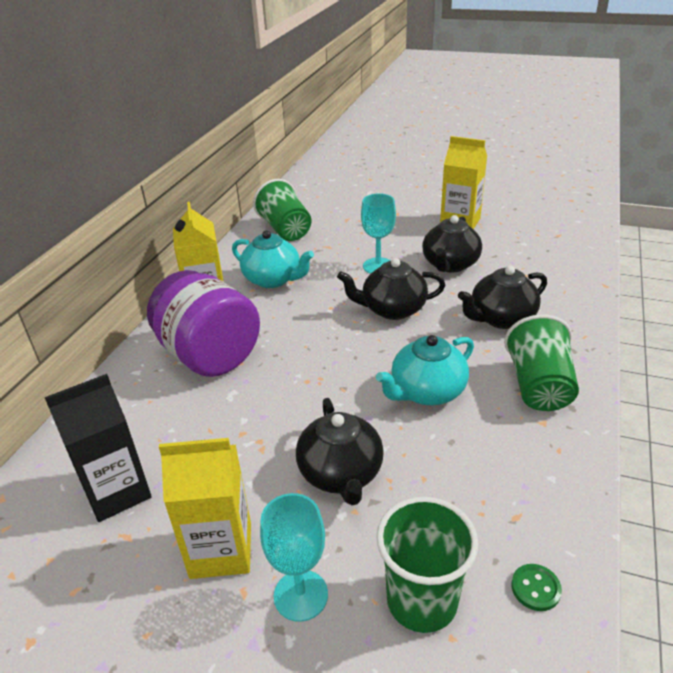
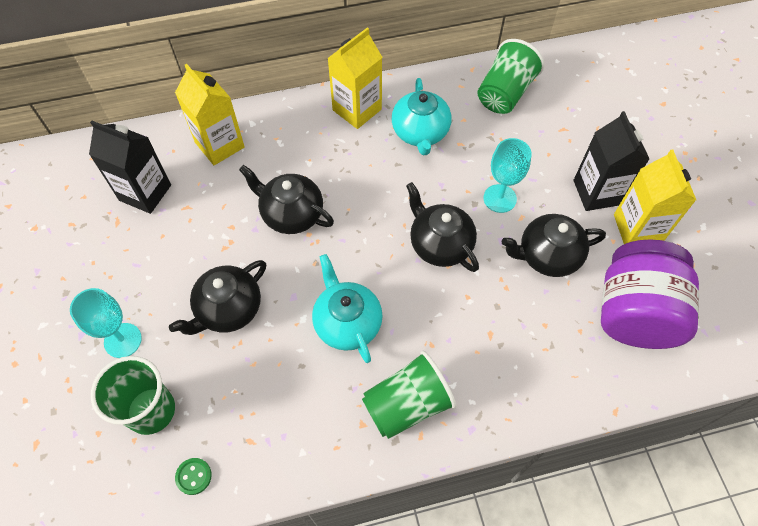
camera: 55 degrees right, 25 degrees up
(210, 355) = (296, 154): purple jar -> purple jar (634, 312)
(221, 550) = (132, 278): yellow carton -> yellow carton (219, 145)
(415, 226) = (597, 192): none -> black carton
(427, 392) = (347, 323): turquoise teapot -> turquoise teapot turned 45 degrees clockwise
(501, 318) = (487, 337): black teapot -> black teapot (291, 214)

